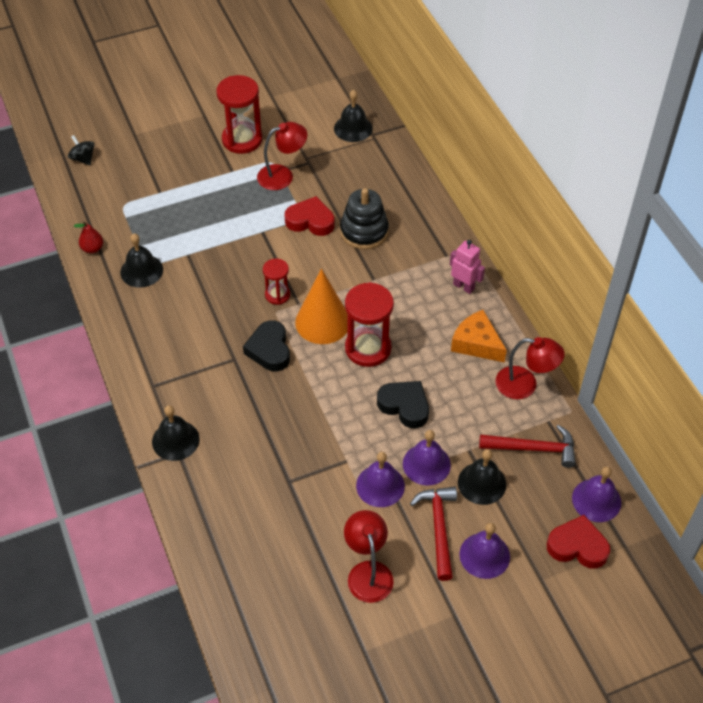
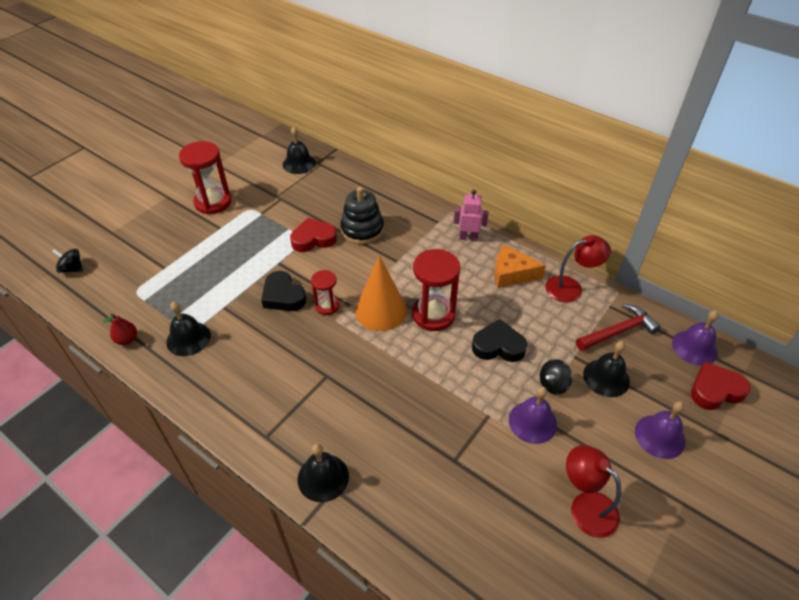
camera: 30 degrees left, 5 degrees down
(269, 350) = (352, 353): black heart -> black heart (283, 296)
(282, 175) = (266, 215): red lamp -> none
(426, 464) = (553, 384): purple bell -> black spinning top
(438, 528) = (607, 433): red hammer -> none

